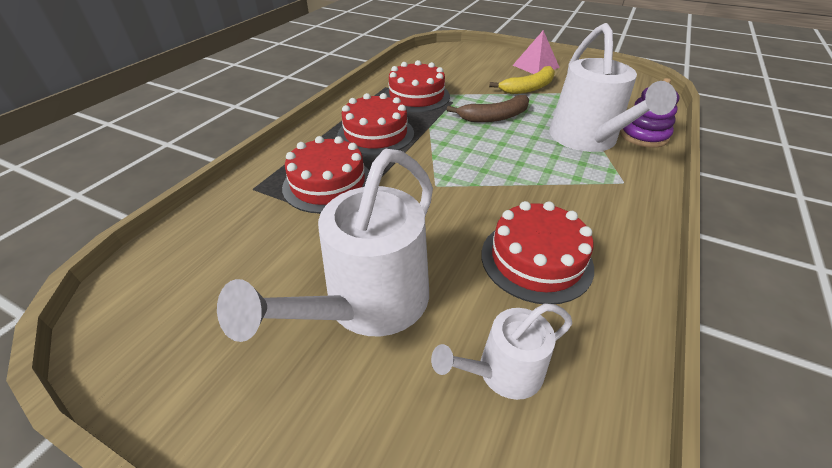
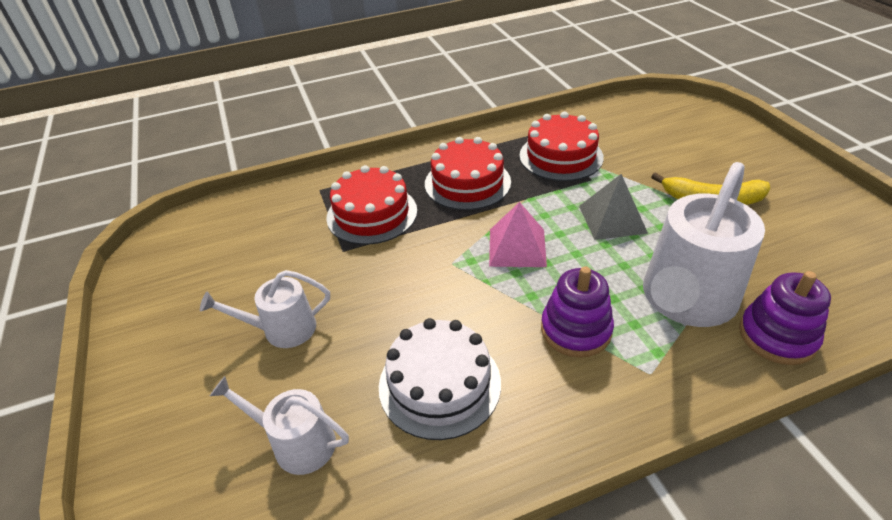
camera: 45 degrees right, 0 degrees up
(369, 303) = (282, 329): white watering can -> white watering can, size x0.54
(494, 117) = (612, 219): brown banana -> grey pyramid
(535, 66) = (770, 173): pink pyramid -> pink pyramid (517, 247)
(536, 260) = (439, 384): red cake -> white cake
(561, 182) = (575, 330): none -> purple stacking toy

